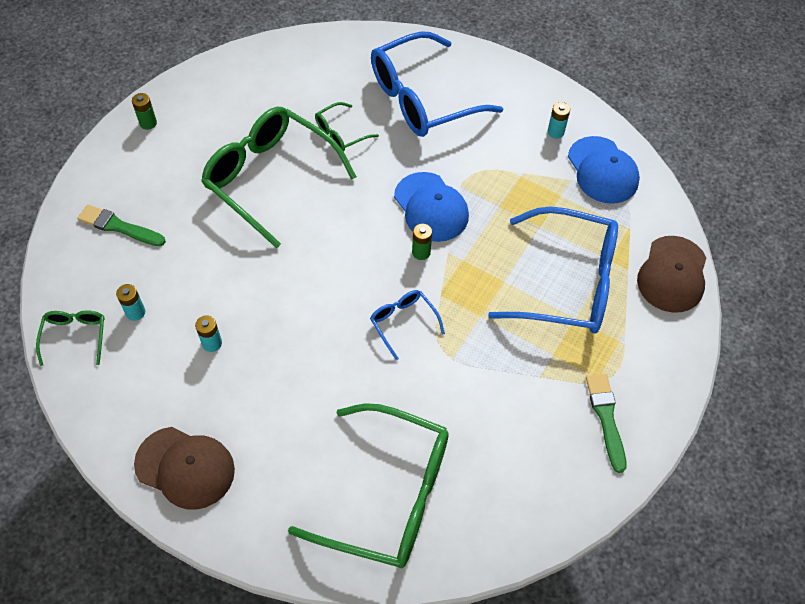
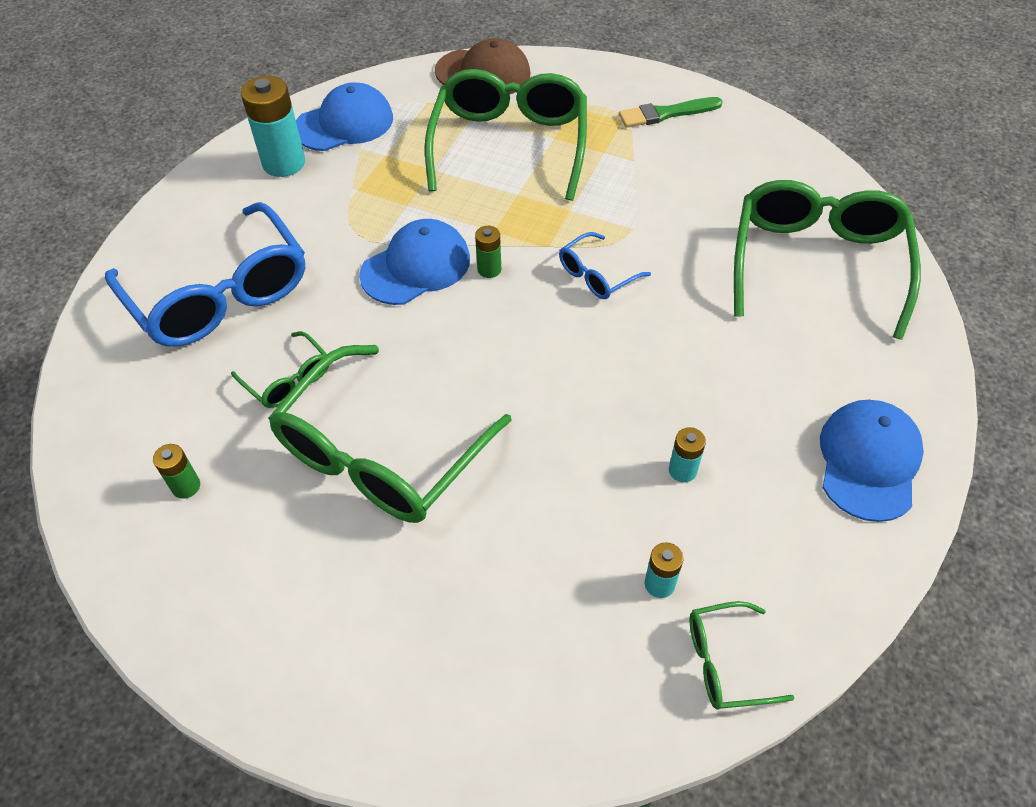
camera: 95 degrees left, 5 degrees down
(119, 226) = (503, 656): green brush -> none
(148, 123) = (263, 670): green battery -> green battery (186, 486)
(185, 467) = (868, 461): brown cap -> blue cap
(555, 132) = (284, 163): turquoise battery -> turquoise battery, size x1.96
(567, 283) = (509, 145): blue glasses -> green glasses

